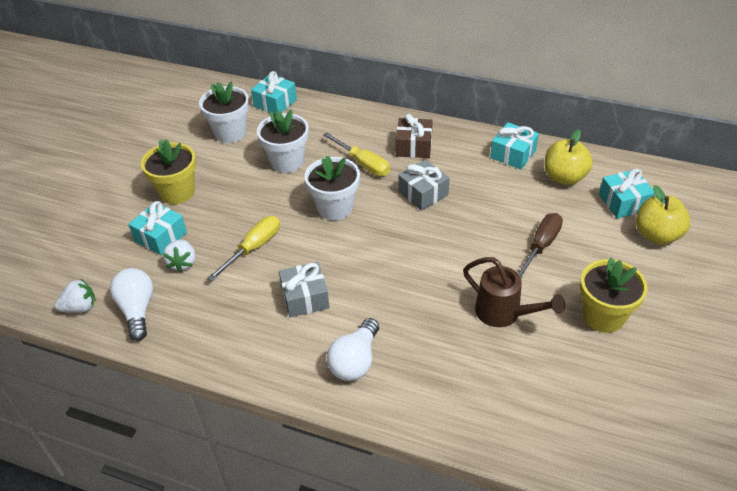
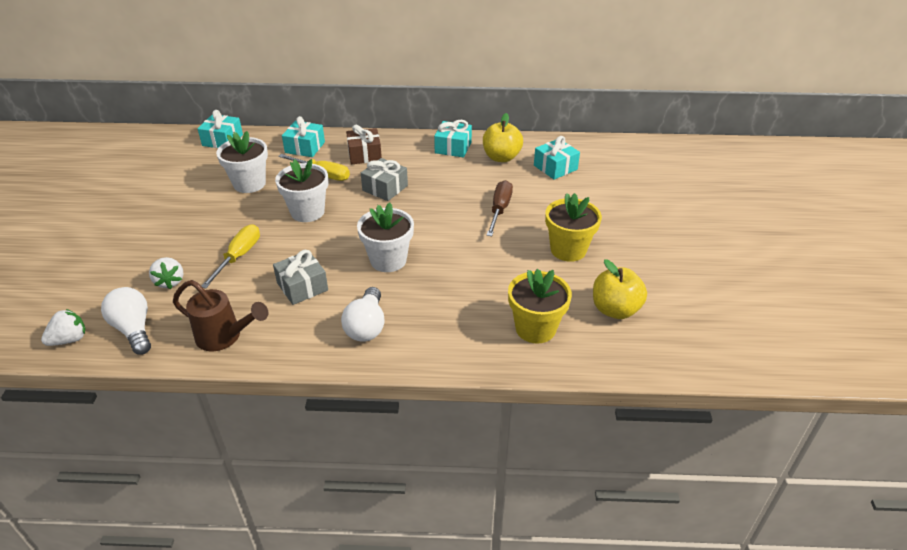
camera: 20 degrees left, 5 degrees down
(161, 237) = (139, 264): turquoise gift -> turquoise gift (305, 147)
(177, 192) = (145, 225): yellow flower pot -> yellow flower pot (535, 328)
(230, 133) = (185, 169): white flower pot -> white flower pot (388, 260)
(504, 313) = (486, 264): brown watering can -> brown watering can (224, 337)
(657, 235) = (589, 186): yellow apple -> yellow apple (615, 310)

